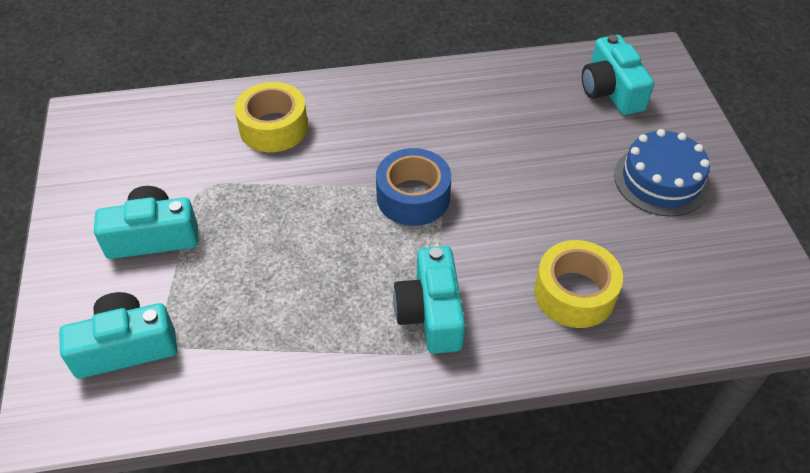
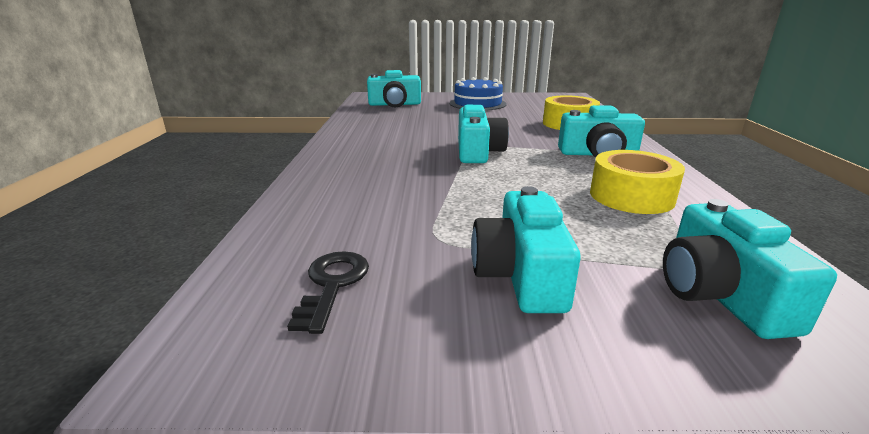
camera: 80 degrees left, 25 degrees down
(144, 148) = (333, 284): none -> black key
(273, 127) = (355, 197): yellow tape -> yellow tape (631, 196)
(413, 197) = (478, 152): blue tape -> turquoise camera

